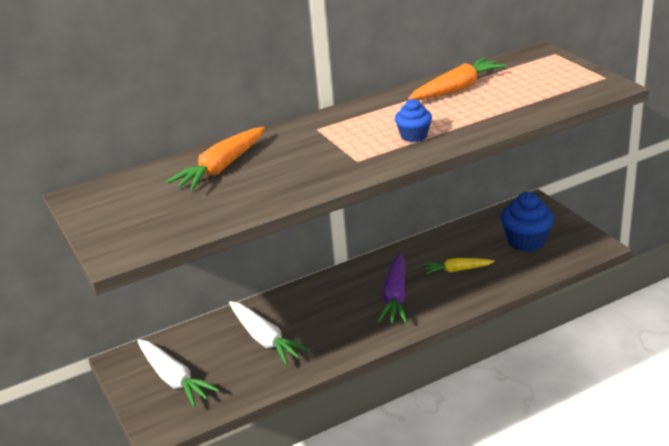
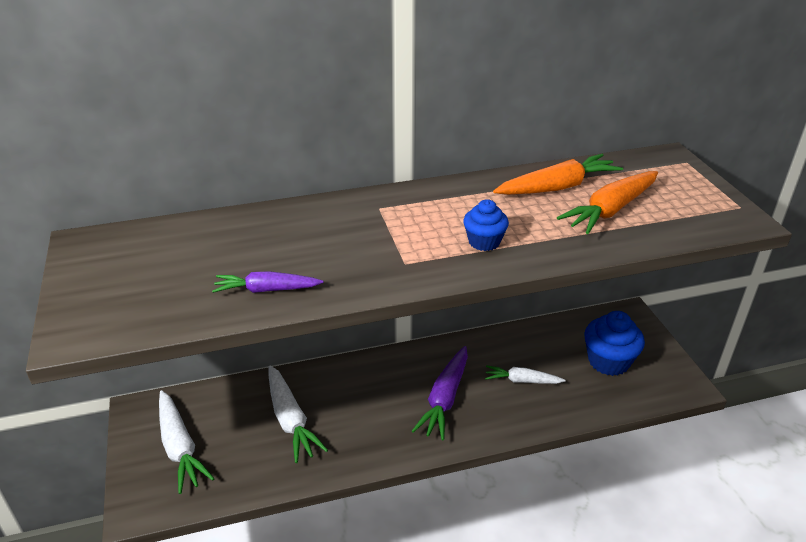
camera: 10 degrees right, 5 degrees up
(221, 168) = (251, 238): orange carrot -> orange carrot (610, 210)
(255, 198) = (266, 290): none -> purple carrot
(457, 270) = (522, 380): yellow carrot -> white carrot

